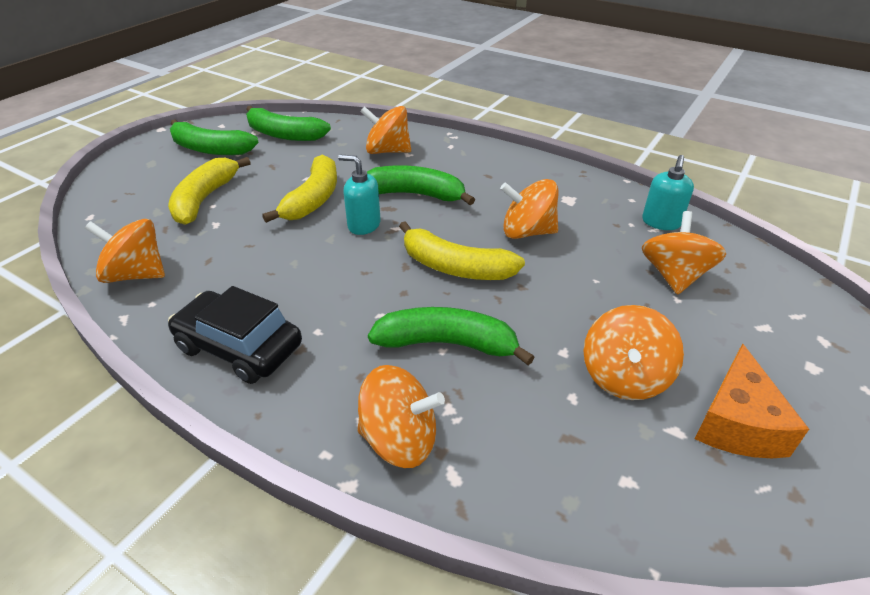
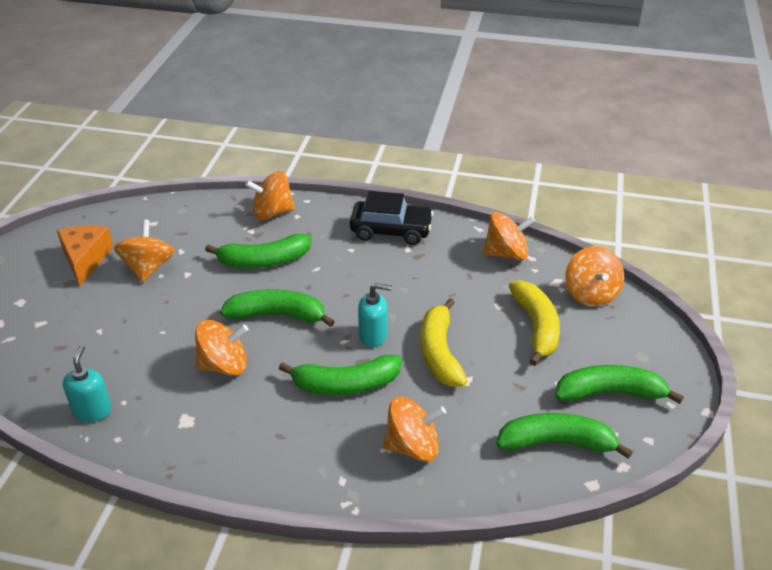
camera: 160 degrees right, 0 degrees up
(455, 267) = (277, 315): yellow banana -> green banana
(674, 276) = (96, 351): orange spinning top -> orange spinning top (591, 294)

